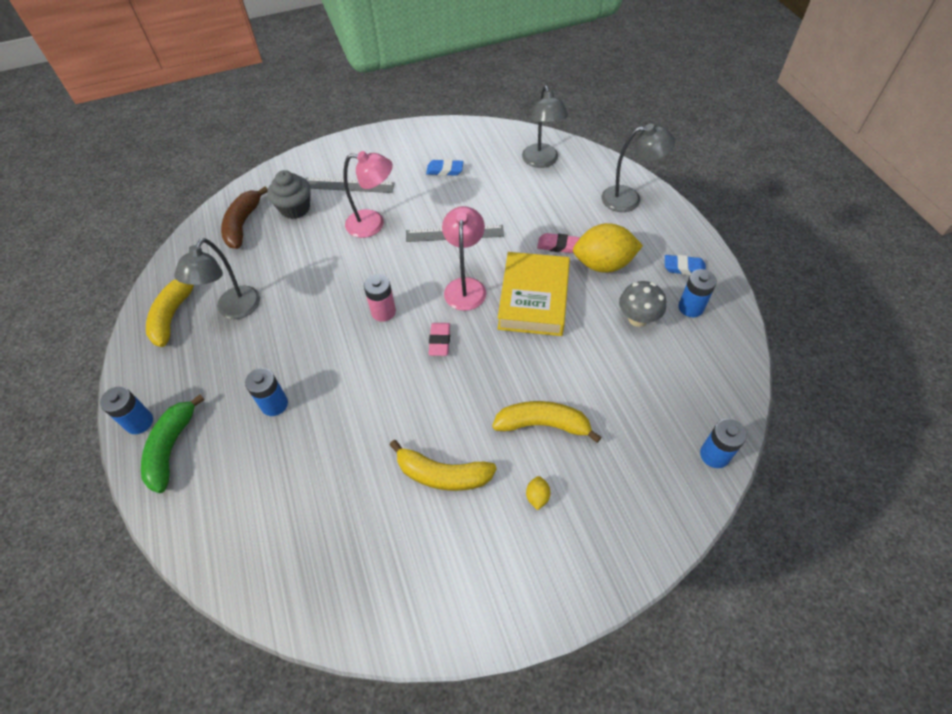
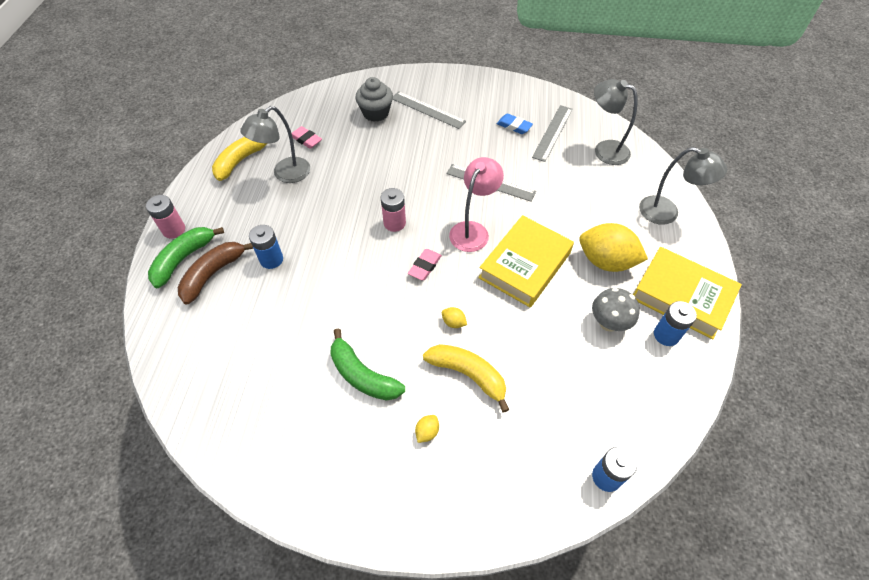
camera: 25 degrees right, 0 degrees up
(139, 422) = (174, 230): blue battery -> pink battery
(243, 224) = (330, 110): brown banana -> brown banana (213, 274)
(373, 224) = (429, 149): pink lamp -> none
(442, 474) = (362, 375): yellow banana -> green banana
(485, 163) = (552, 132): none -> grey ruler
(500, 382) = (453, 322): none -> yellow lemon
(542, 161) = (604, 149): grey lamp -> grey lamp turned 105 degrees clockwise
(558, 245) = (574, 228): pink eraser -> pink eraser (306, 140)
(684, 268) = (682, 296): blue eraser -> yellow book

